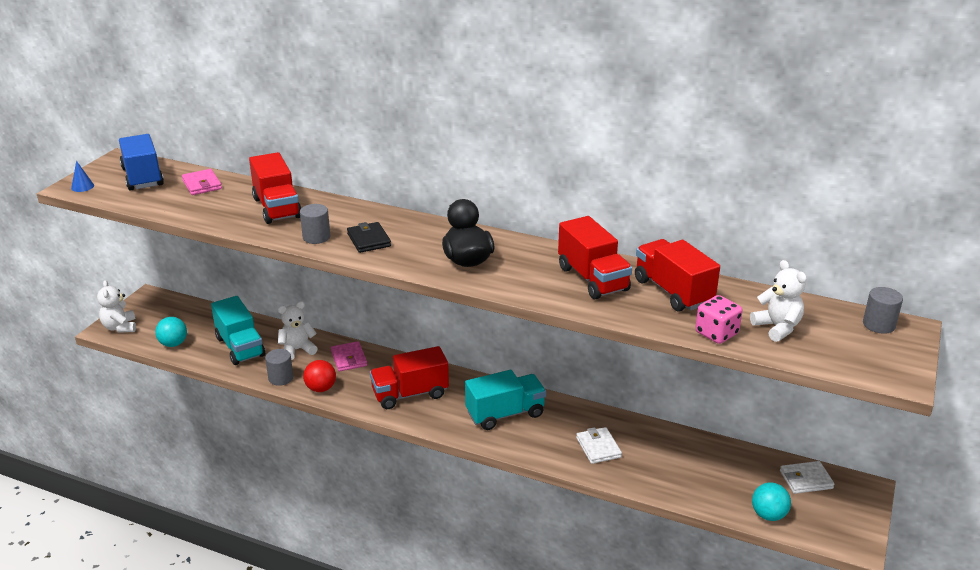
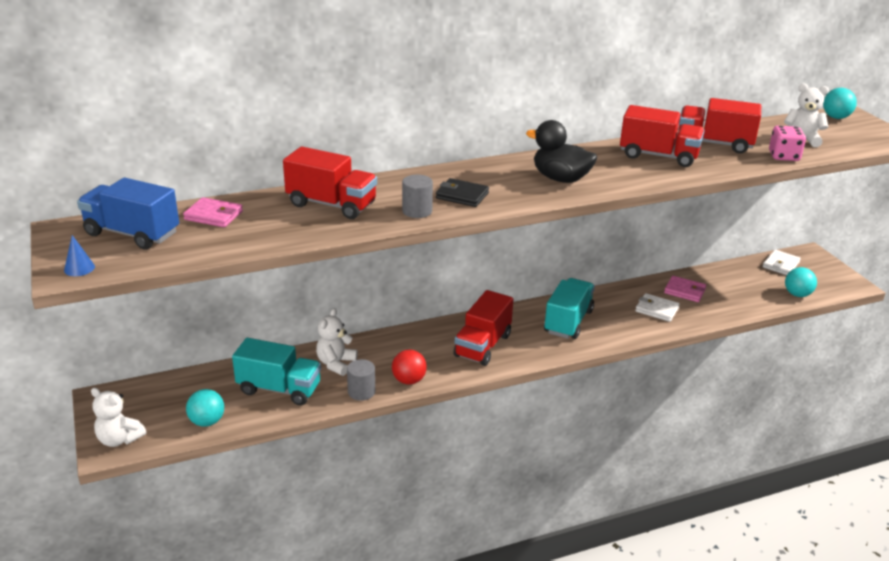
camera: 45 degrees left, 0 degrees up
(349, 358) = (391, 347): pink wallet -> pink wallet (684, 291)
(878, 325) = (835, 117): grey cylinder -> turquoise ball

